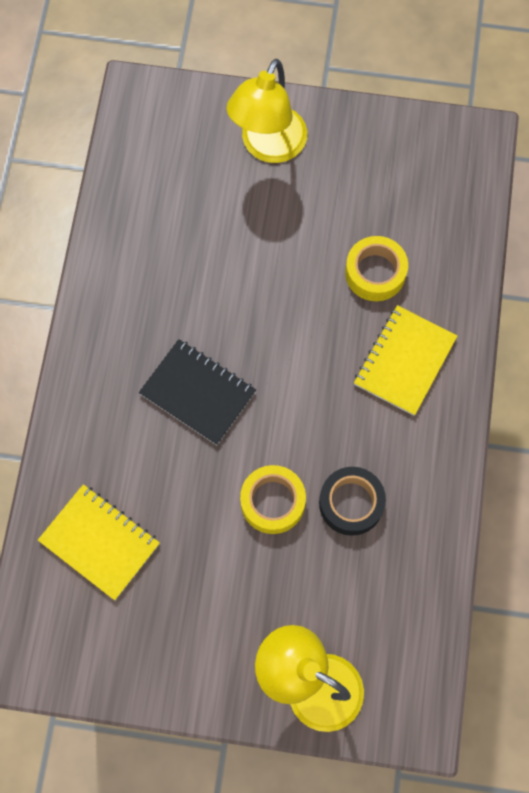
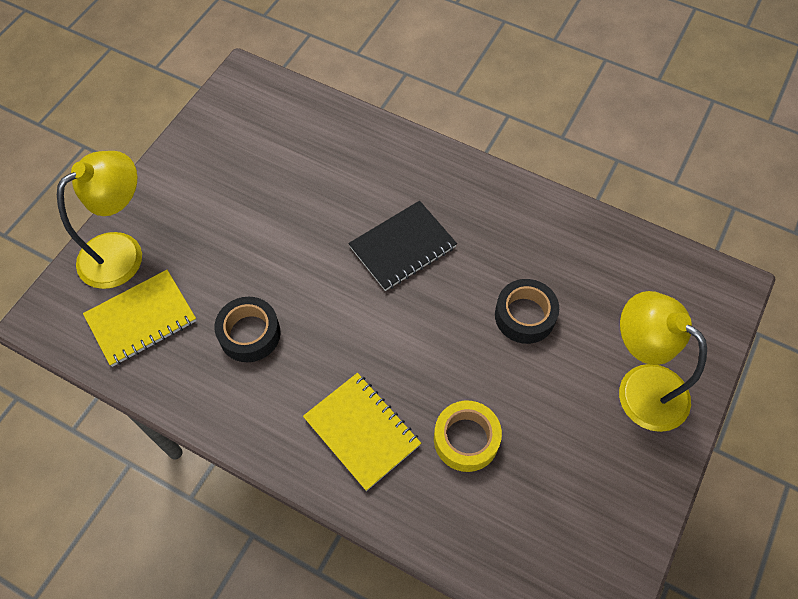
camera: 110 degrees right, 10 degrees down
(100, 542) = (308, 145): yellow notebook -> yellow notebook (141, 319)
(233, 258) = (525, 316): none -> black tape
(272, 502) = (281, 273): yellow tape -> none

